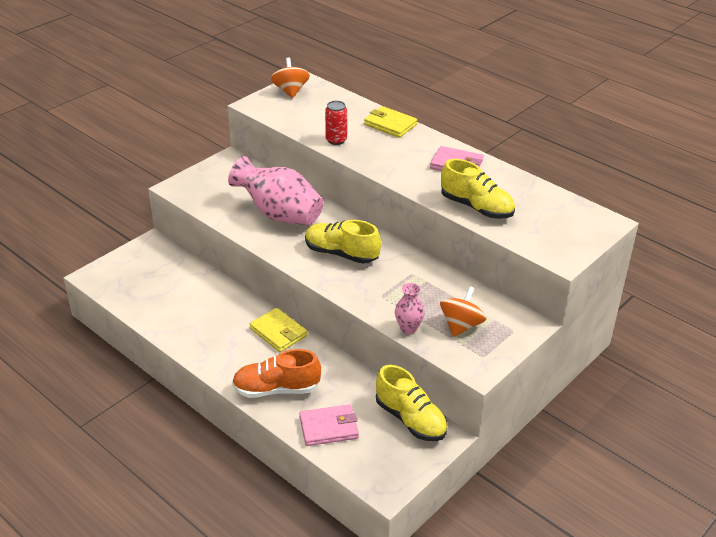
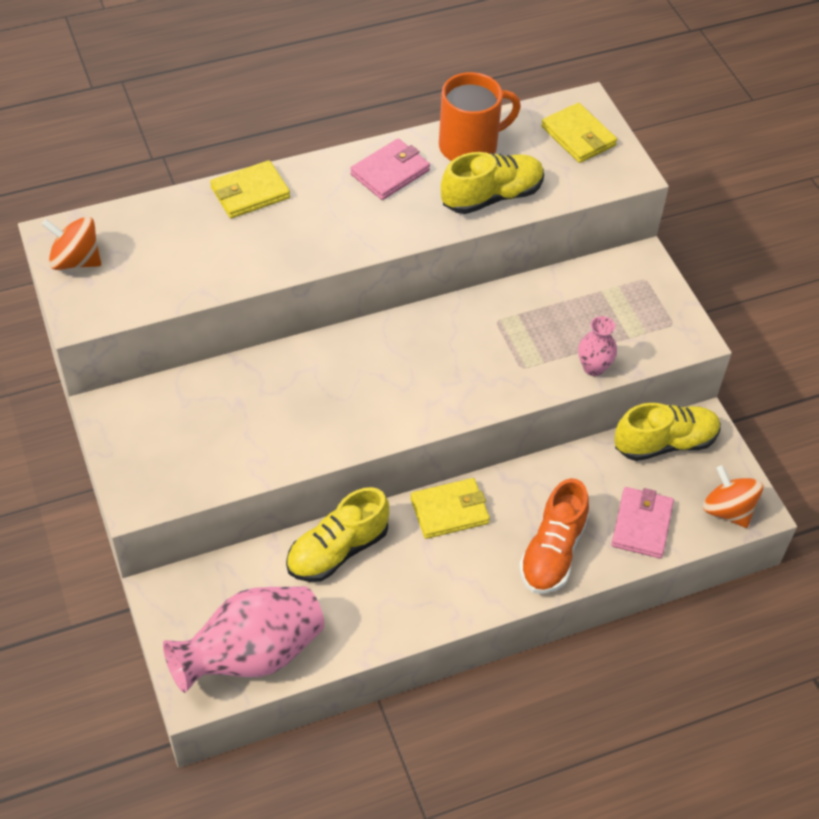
camera: 65 degrees left, 15 degrees up
(279, 214) = (288, 403): pink vase -> pink vase (252, 655)
(336, 140) = (249, 263): red can -> none
(341, 254) = (416, 372): yellow shoe -> yellow shoe (337, 550)
(461, 325) = (614, 319): orange spinning top -> orange spinning top (727, 510)
(512, 187) = (470, 146): none -> orange mug
(572, 227) = (578, 136): none -> yellow wallet

